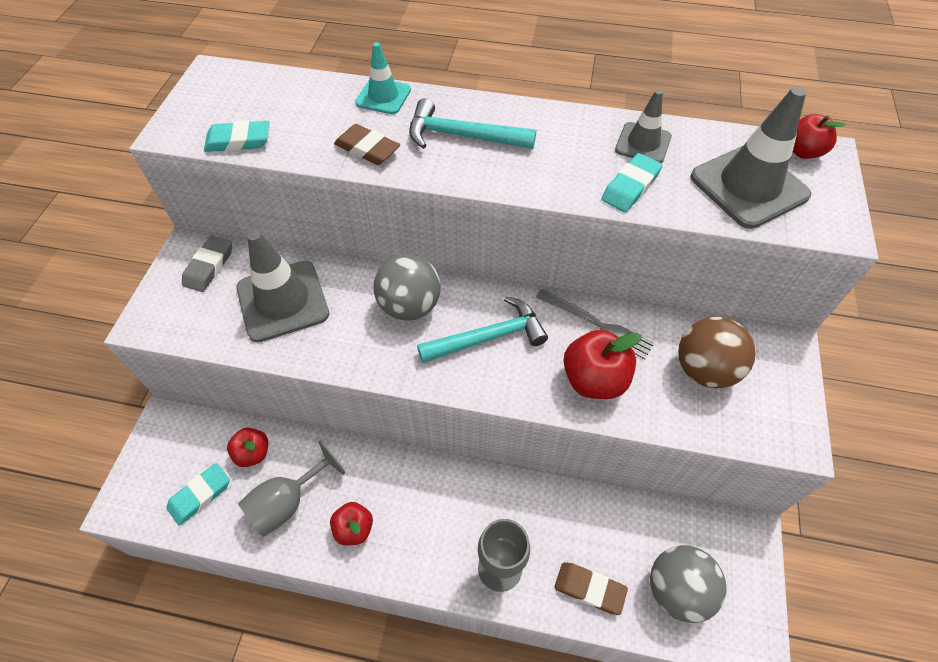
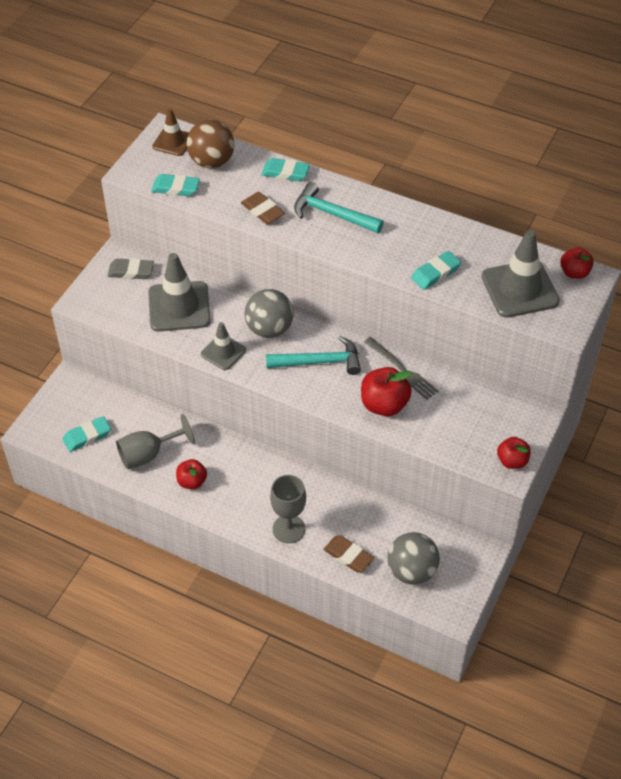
camera: 15 degrees right, 5 degrees down
(209, 266) = (131, 271): grey eraser -> grey eraser turned 60 degrees clockwise
(223, 85) = (173, 142): none -> brown traffic cone
(253, 453) = (130, 417): red apple -> red apple (512, 461)
(383, 96) = (285, 172): turquoise traffic cone -> turquoise eraser
(643, 143) = (460, 244): grey traffic cone -> grey traffic cone (223, 352)
(704, 369) = (467, 415): brown ball -> brown ball (211, 161)

